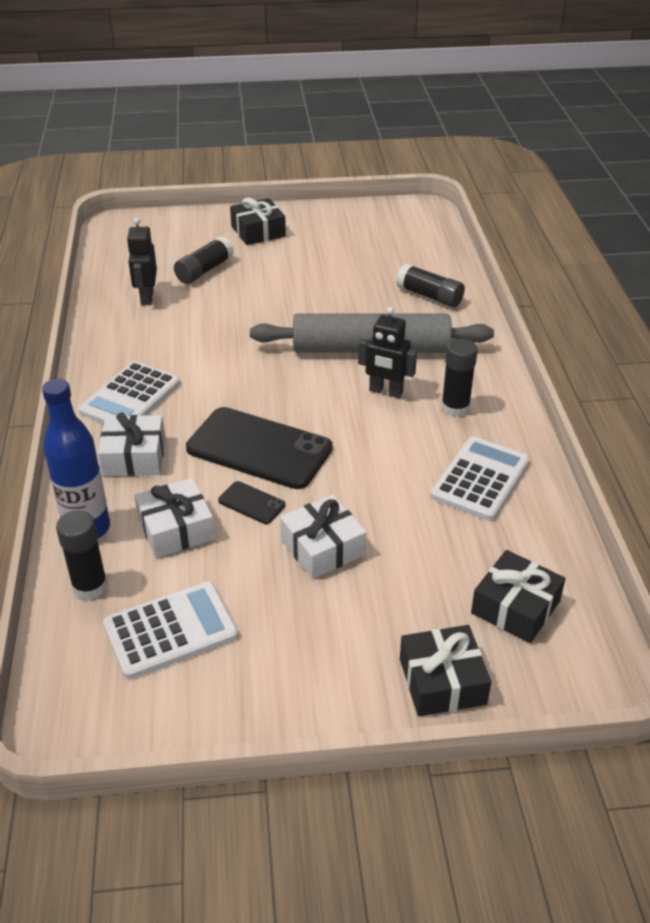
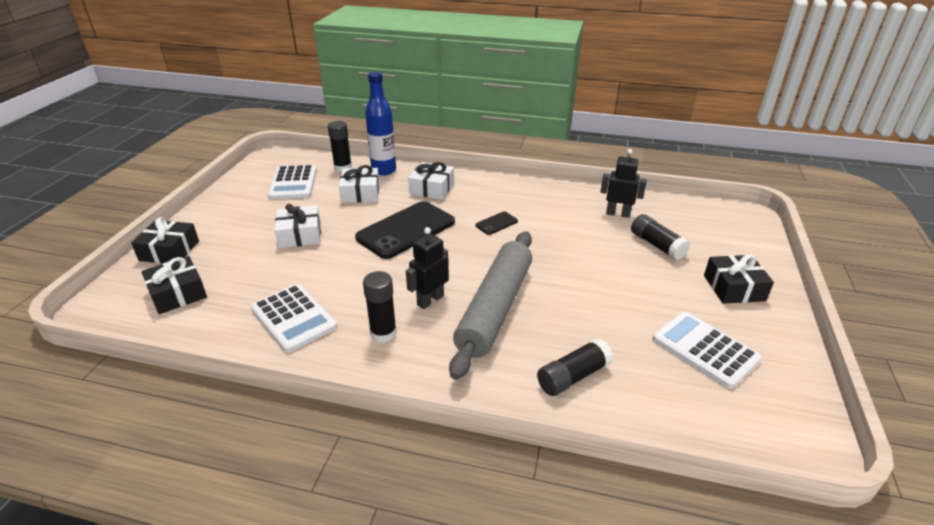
camera: 110 degrees right, 5 degrees down
(130, 397) = (491, 194): white calculator -> white calculator (704, 349)
(251, 503) = (359, 219): black phone -> black phone (496, 223)

